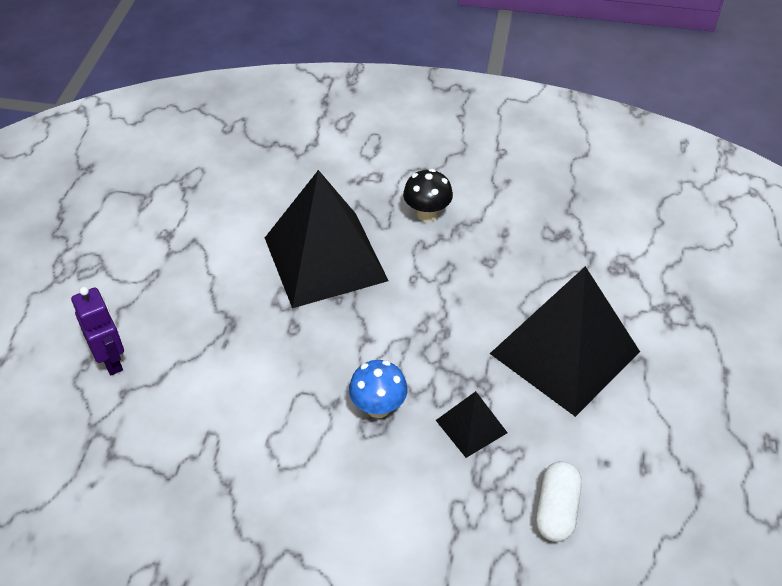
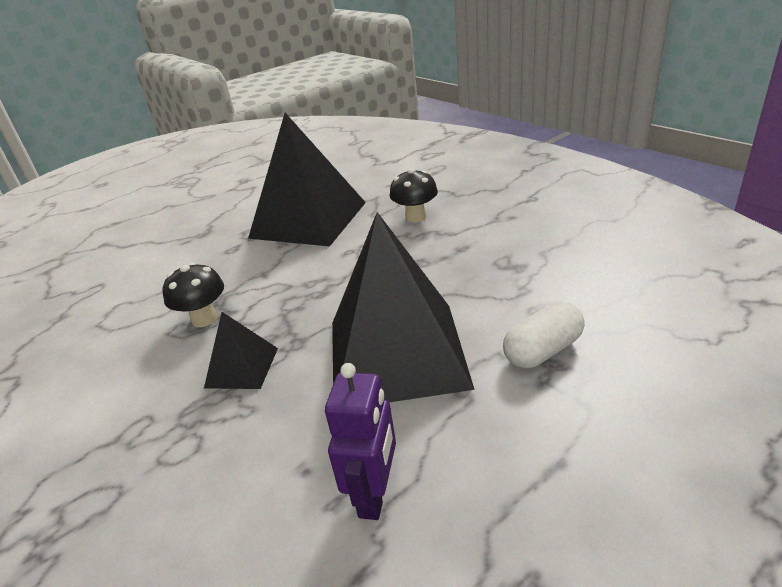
camera: 45 degrees right, 15 degrees down
(111, 360) = (124, 227): purple robot -> purple robot (375, 494)
(378, 407) = (204, 319): blue mushroom -> black mushroom
(556, 510) = (203, 481): white capsule -> white capsule (543, 350)

